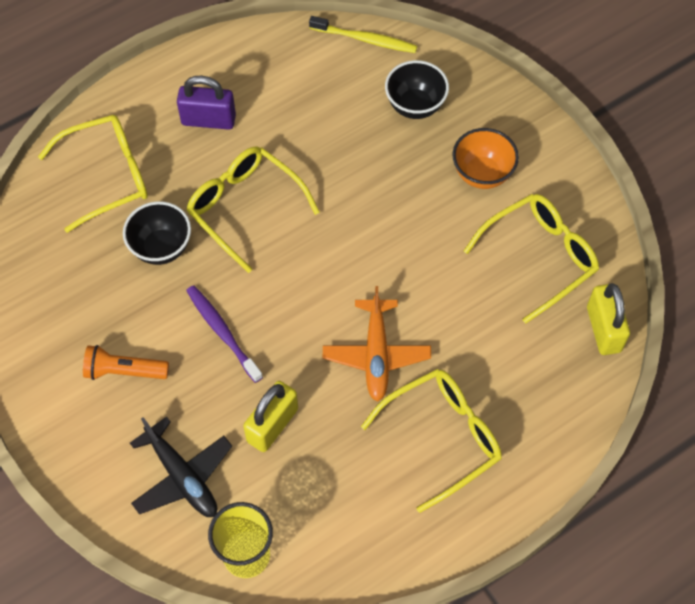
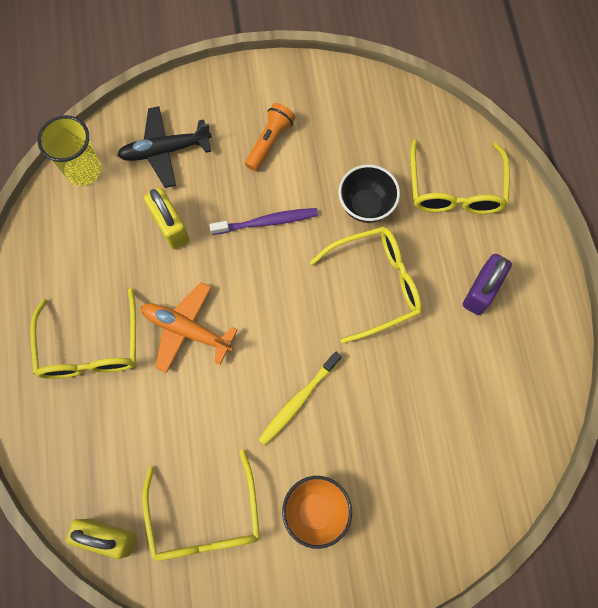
camera: 115 degrees right, 10 degrees up
(365, 39) = (520, 475): yellow toothbrush -> yellow toothbrush (298, 401)
(415, 106) = (420, 485): black bowl -> none

